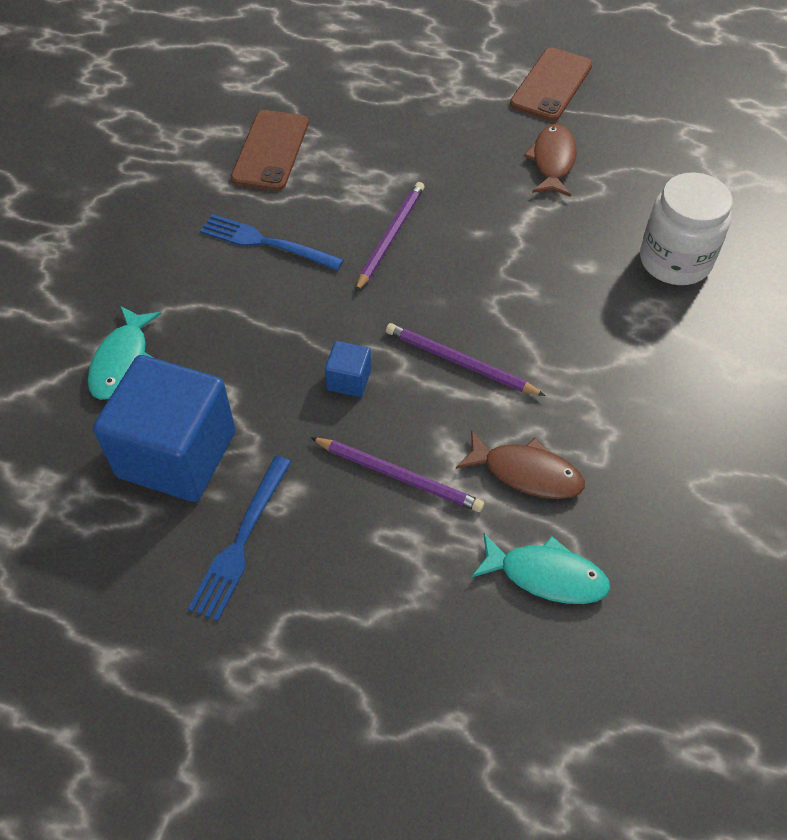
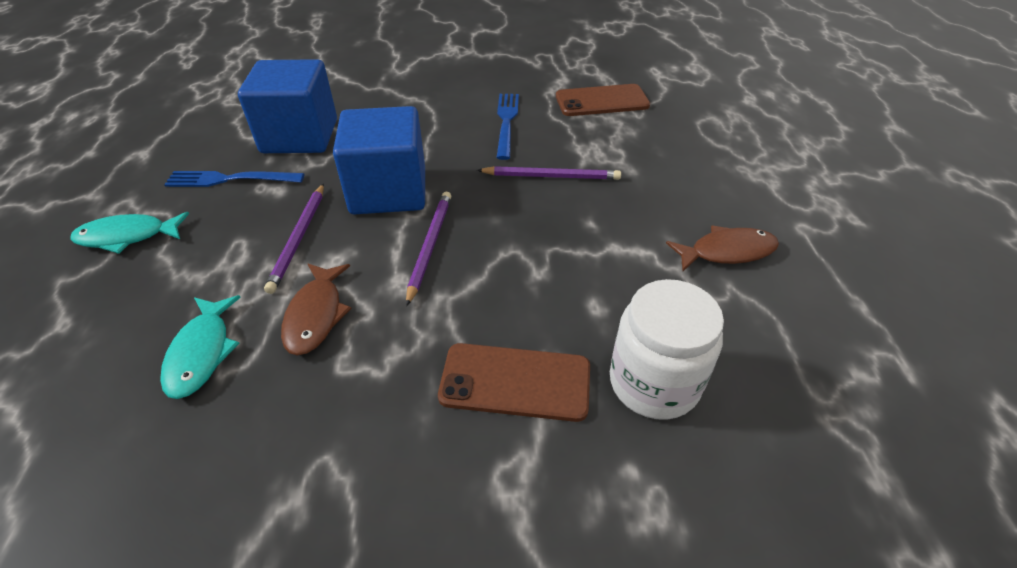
camera: 70 degrees right, 10 degrees down
(122, 361) = (371, 98): turquoise fish -> turquoise fish (127, 236)
(349, 380) = (388, 191): blue cube -> blue cube, size x2.38
(551, 85) = (839, 228): brown phone -> brown phone (515, 382)

